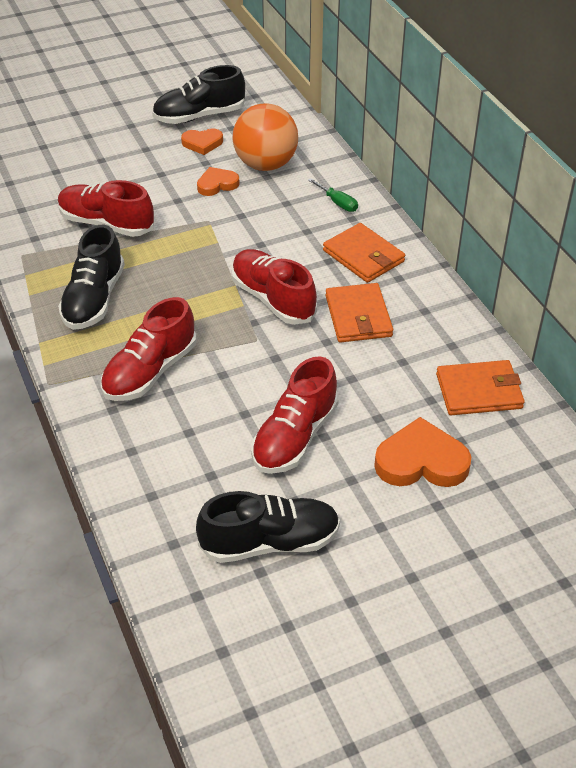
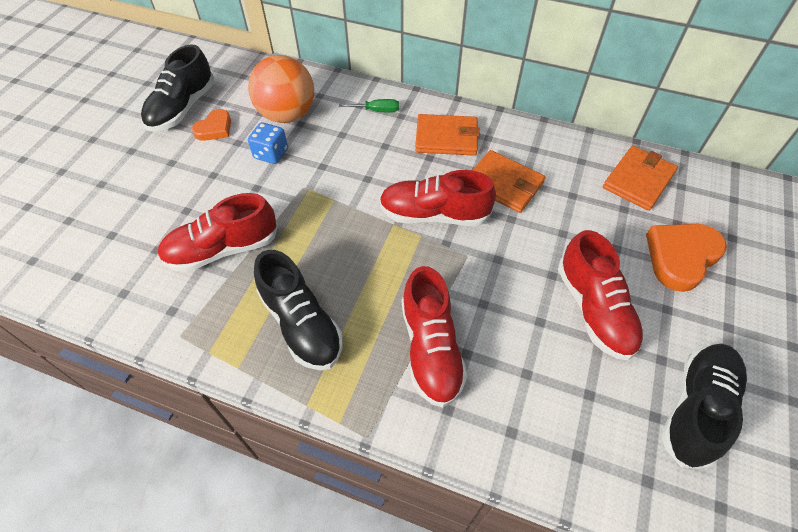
camera: 45 degrees left, 10 degrees up
(217, 184) = (271, 154): orange heart -> blue dice

